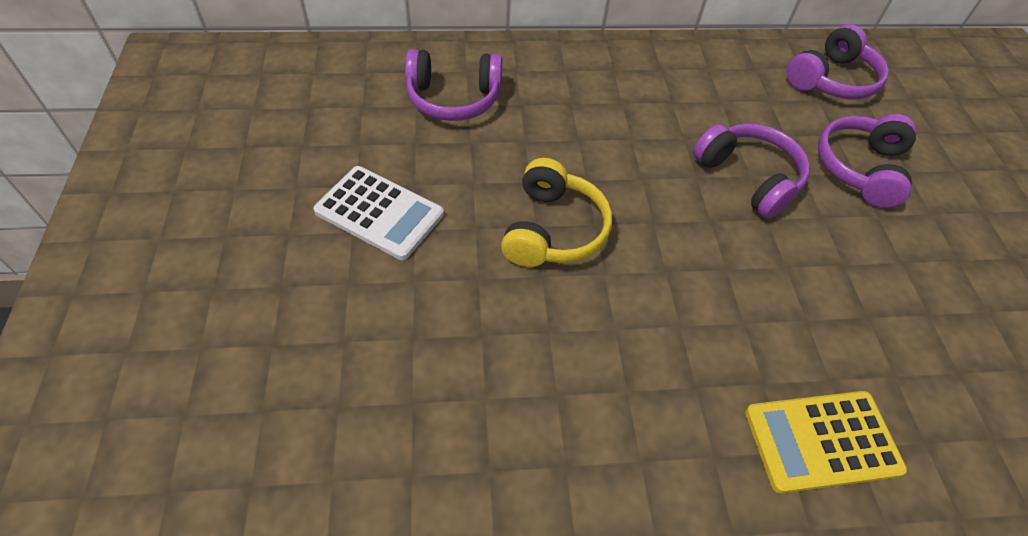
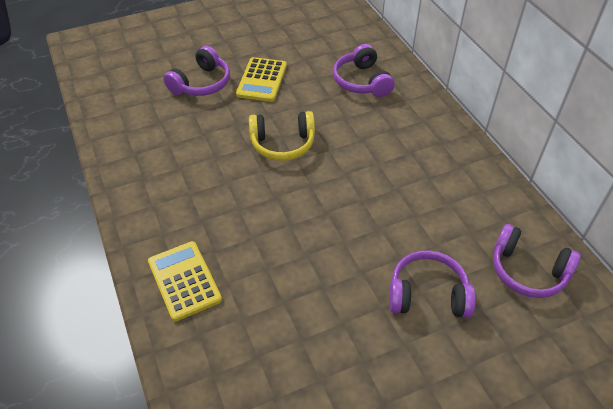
camera: 75 degrees right, 5 degrees down
(379, 213) = (262, 80): white calculator -> yellow calculator
(749, 177) = (377, 227): purple headphones -> purple headphones (201, 83)

